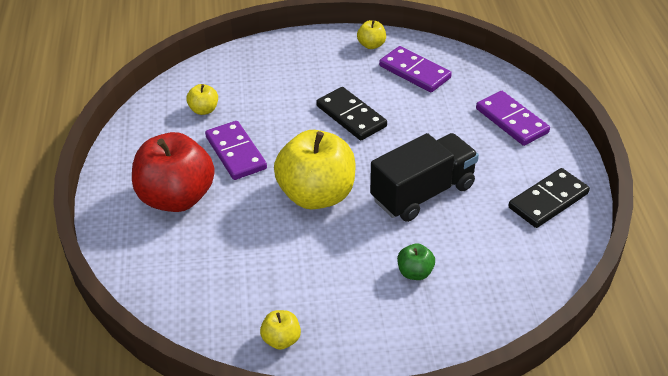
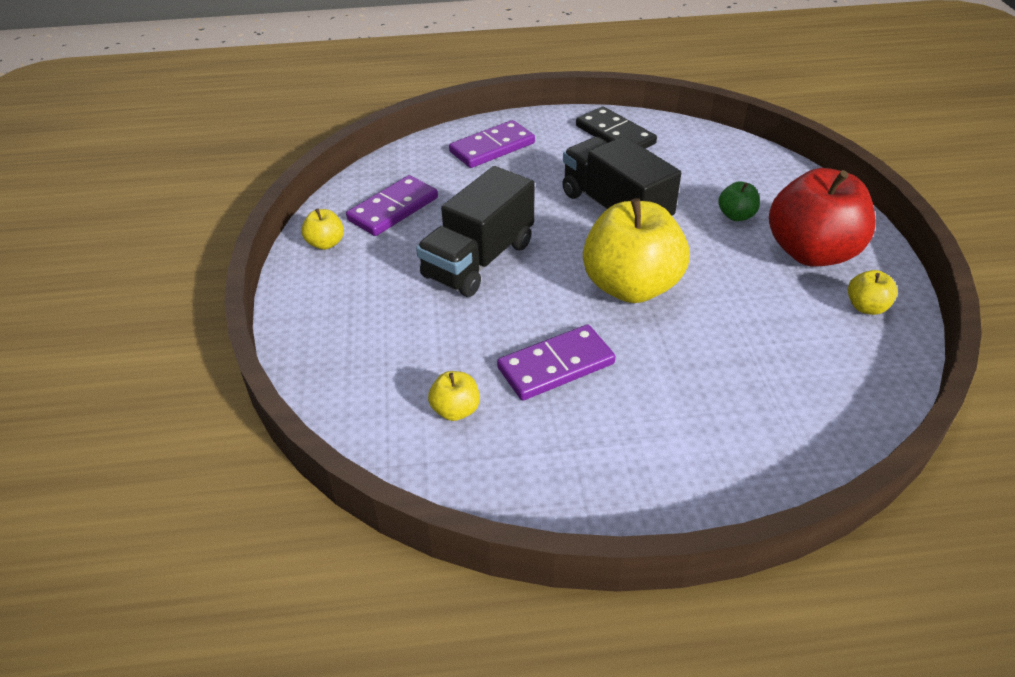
camera: 90 degrees left, 0 degrees up
(176, 198) = (658, 423): red apple -> red apple (811, 252)
(351, 116) = (479, 260): black domino -> black truck

